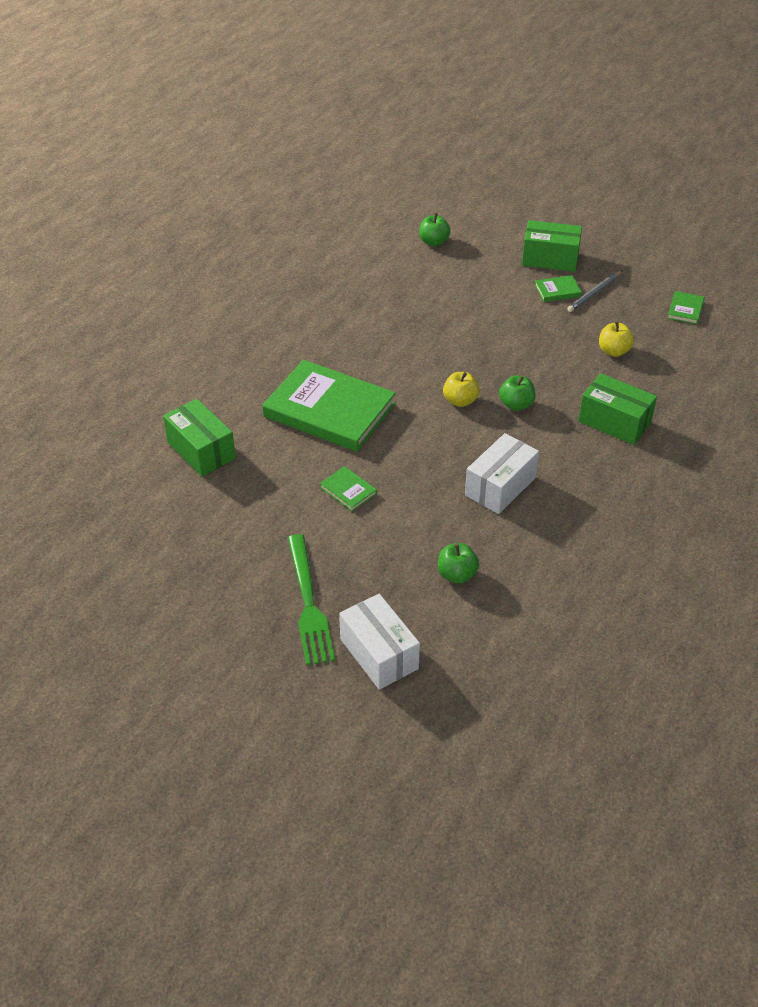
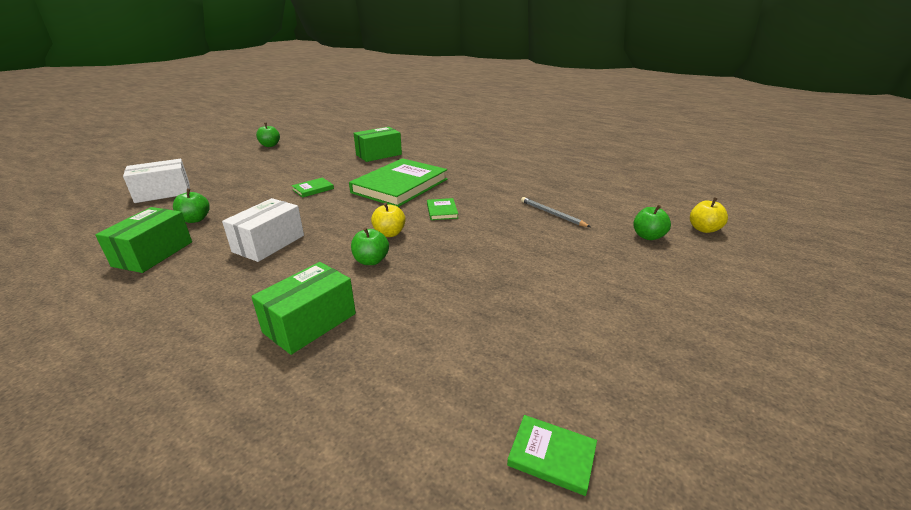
camera: 95 degrees right, 15 degrees down
(144, 606) = (270, 145): none -> green apple
(308, 603) = (227, 177): green fork -> none
(500, 486) = (269, 243): white box -> white box turned 75 degrees clockwise
(550, 259) = (651, 312): green box -> green box (153, 254)
(557, 290) = (578, 310): green book -> green book (442, 211)
(594, 293) = (579, 344): grey pencil -> grey pencil (552, 214)
(613, 351) = (445, 343): yellow apple -> yellow apple (704, 229)

